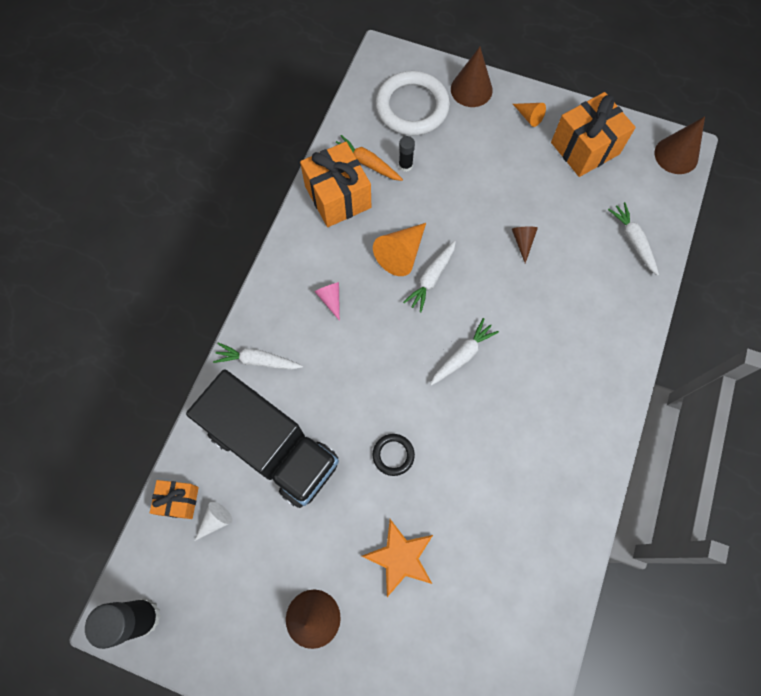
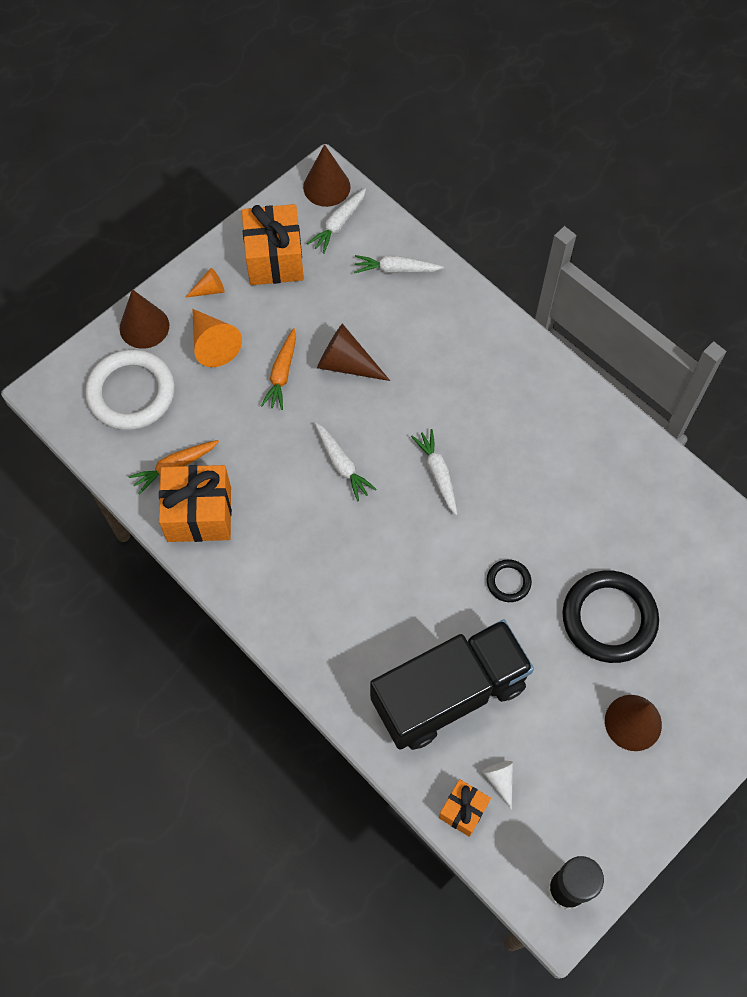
camera: 65 degrees left, 5 degrees down
(257, 361) = (348, 672): white carrot -> white carrot (338, 224)
(330, 299) = (315, 571): pink cone -> none
(400, 557) = (609, 618): orange star -> black ring
(401, 254) = (299, 481): orange cone -> orange cone (213, 344)
(405, 165) = (199, 431): black glue stick -> none
(486, 200) = (282, 374): none -> orange carrot
(523, 242) = (346, 364): brown cone -> brown cone, size x1.80

